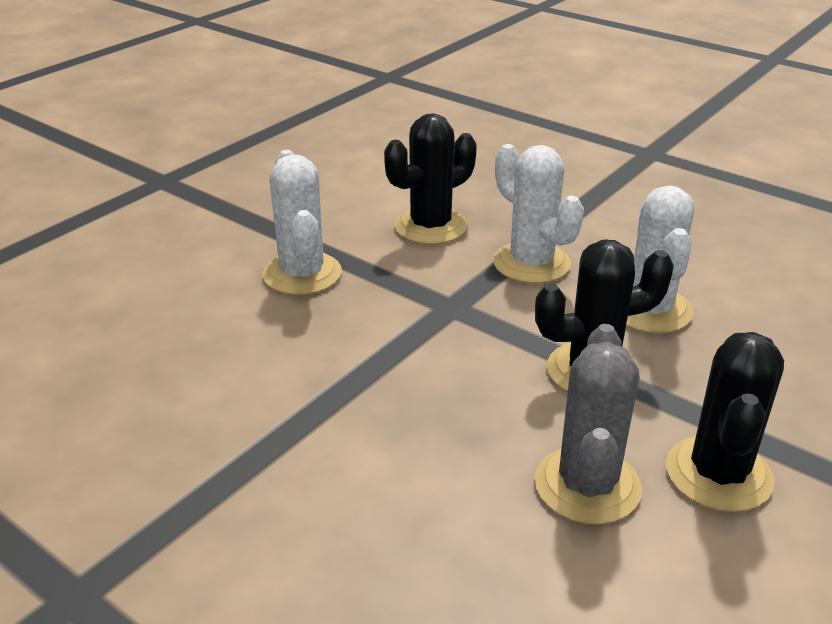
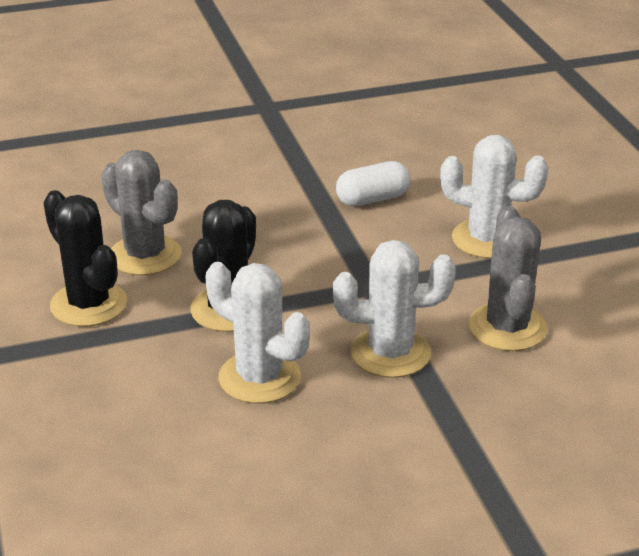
camera: 125 degrees right, 0 degrees up
(287, 368) = (372, 199): none -> white capsule
(430, 226) = (507, 328): black cactus -> grey cactus

